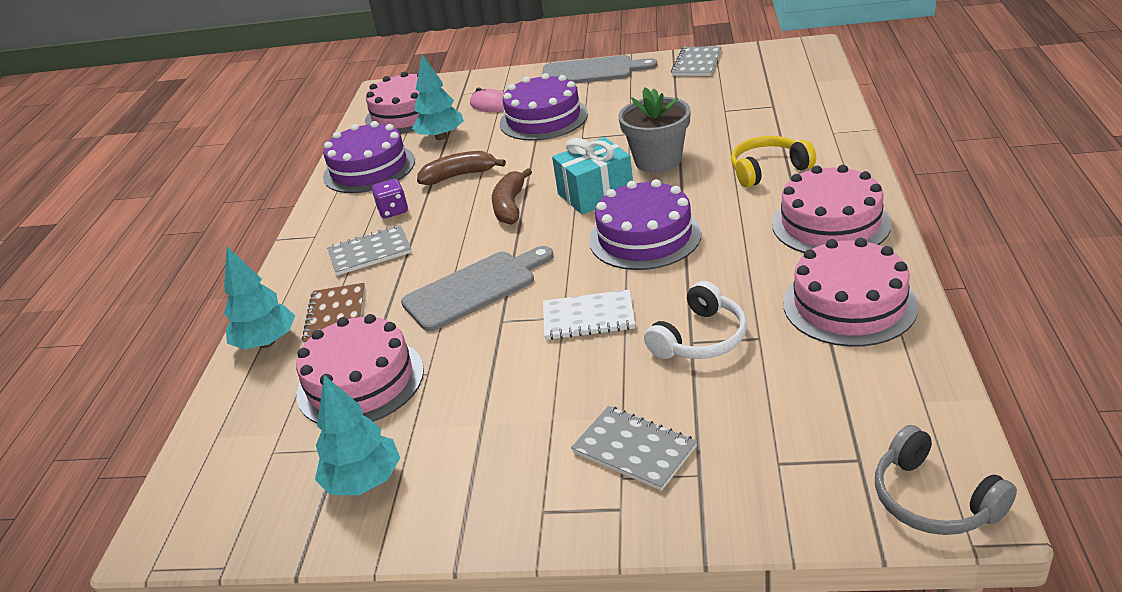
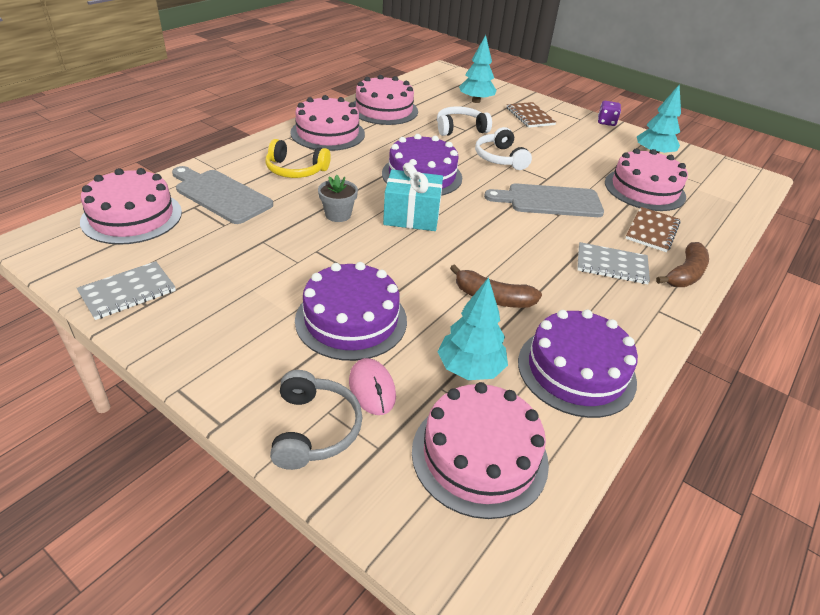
camera: 155 degrees left, 5 degrees up
(267, 343) = (706, 238): turquoise tree -> turquoise tree (476, 101)
(393, 211) = (575, 295): purple dice -> purple dice (606, 122)
(510, 206) = (478, 242): brown banana -> brown banana (685, 274)
(588, 317) = (500, 158): white notebook -> white headphones
(591, 71) = (211, 363): grey cutting board -> grey cutting board (220, 195)
(634, 450) = (530, 116): grey notebook -> brown notebook
(658, 160) = (338, 215): grey flower pot -> grey flower pot, size x0.61
(794, 81) = (132, 216): none -> pink cake
(933, 500) = (451, 73): grey headphones -> grey headphones (315, 429)

